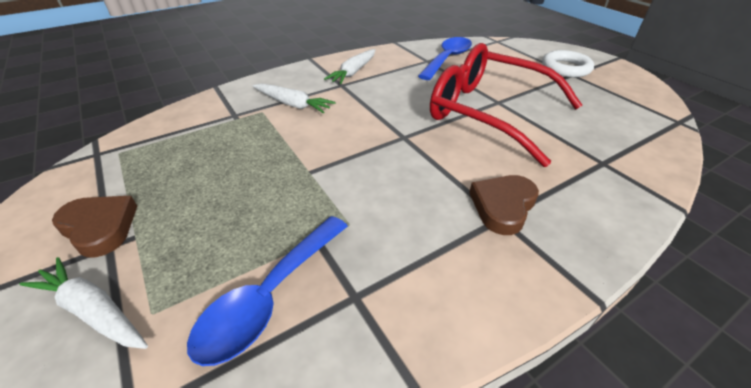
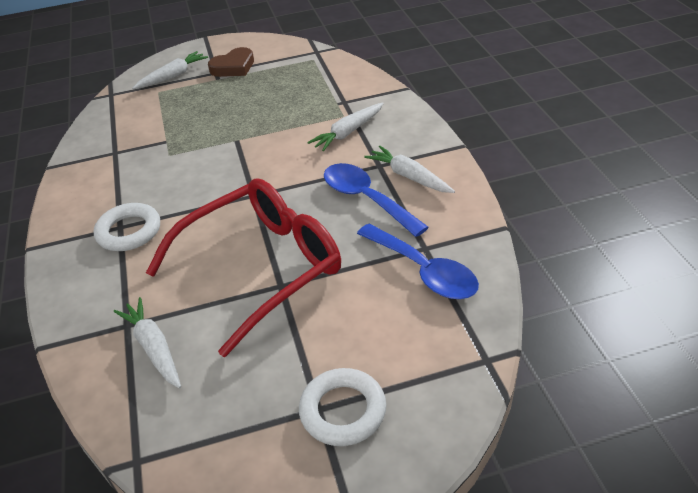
camera: 110 degrees right, 0 degrees up
(270, 297) = (138, 124): blue spoon -> blue spoon (366, 199)
(502, 206) = (129, 231): brown heart -> white ring
(605, 141) = (154, 347): none -> white carrot

